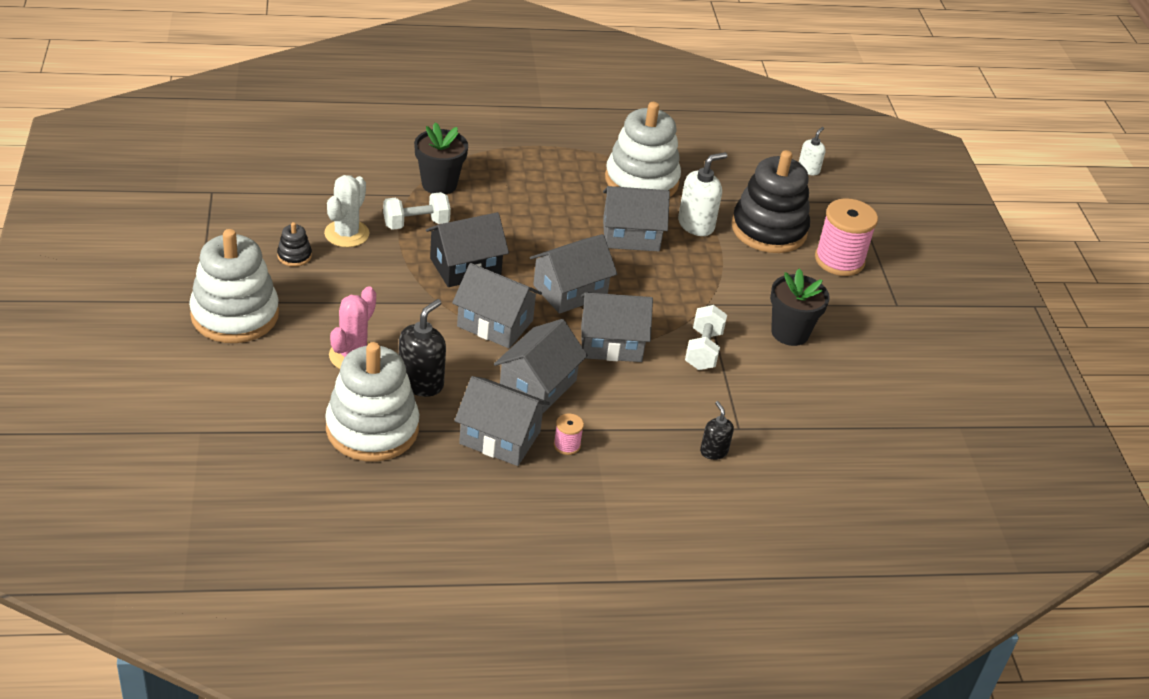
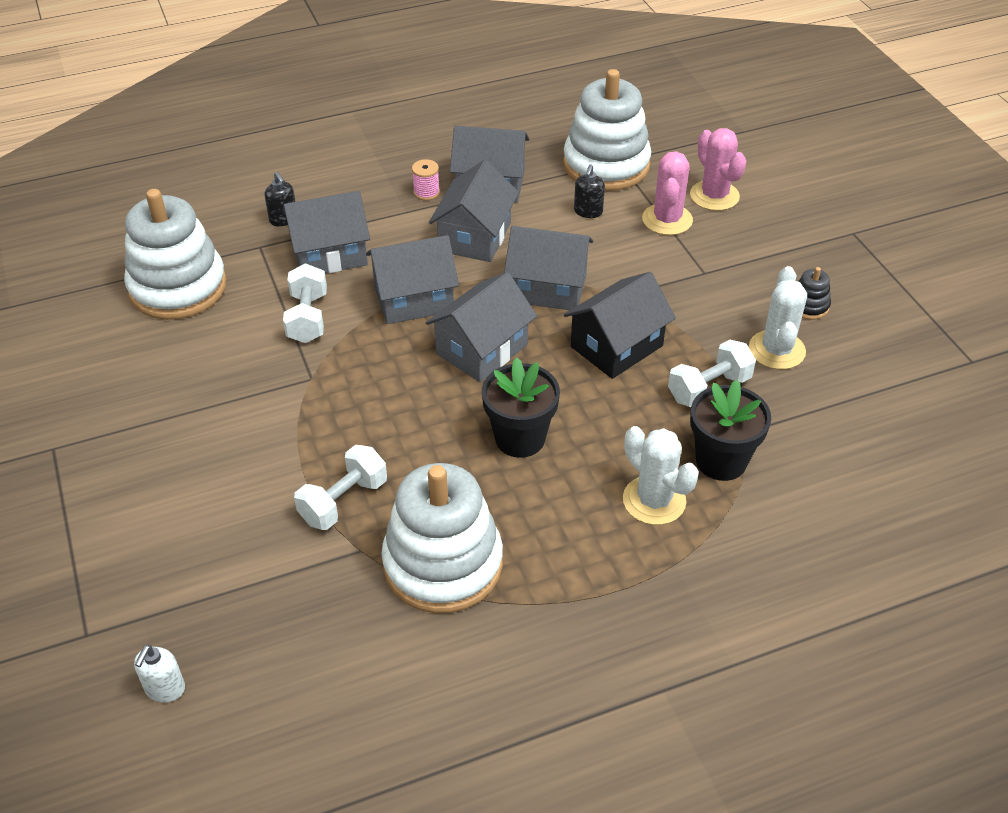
camera: 170 degrees right, 5 degrees up
(235, 315) = (807, 228): white stacking toy -> white stacking toy (178, 287)
(291, 367) = (714, 196): none -> pink cactus
(421, 383) = (588, 212): black soap dispenser -> black soap dispenser, size x0.59
(496, 177) = (654, 500): none -> white cactus
(631, 235) = (431, 454): grey house -> grey house (329, 254)
(696, 225) = (343, 501): white soap dispenser -> white dumbbell
(769, 229) = (234, 526): black stacking toy -> none
(790, 333) = (203, 367): black flower pot -> black flower pot (520, 438)
(839, 260) = (128, 500): pink spool -> none

